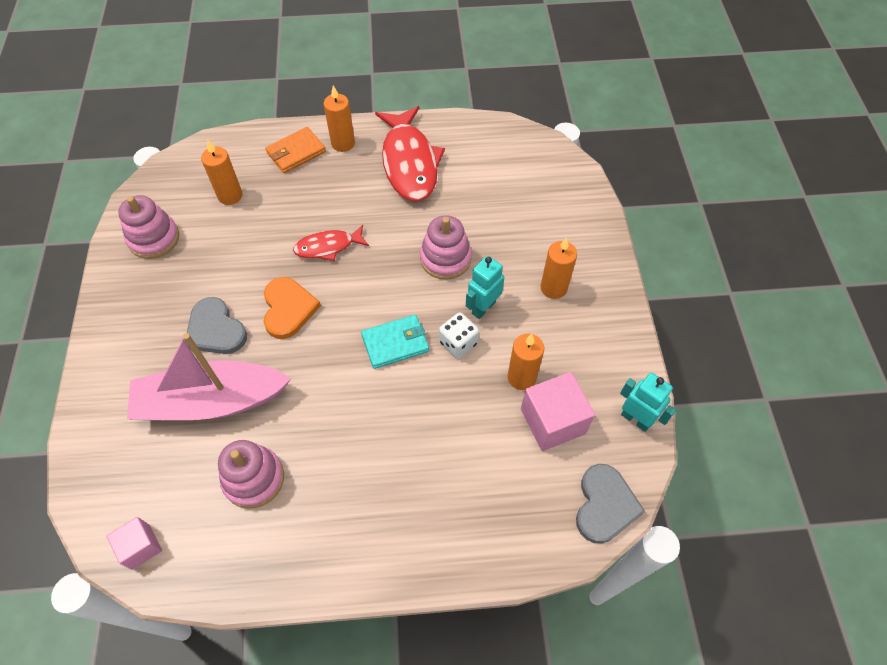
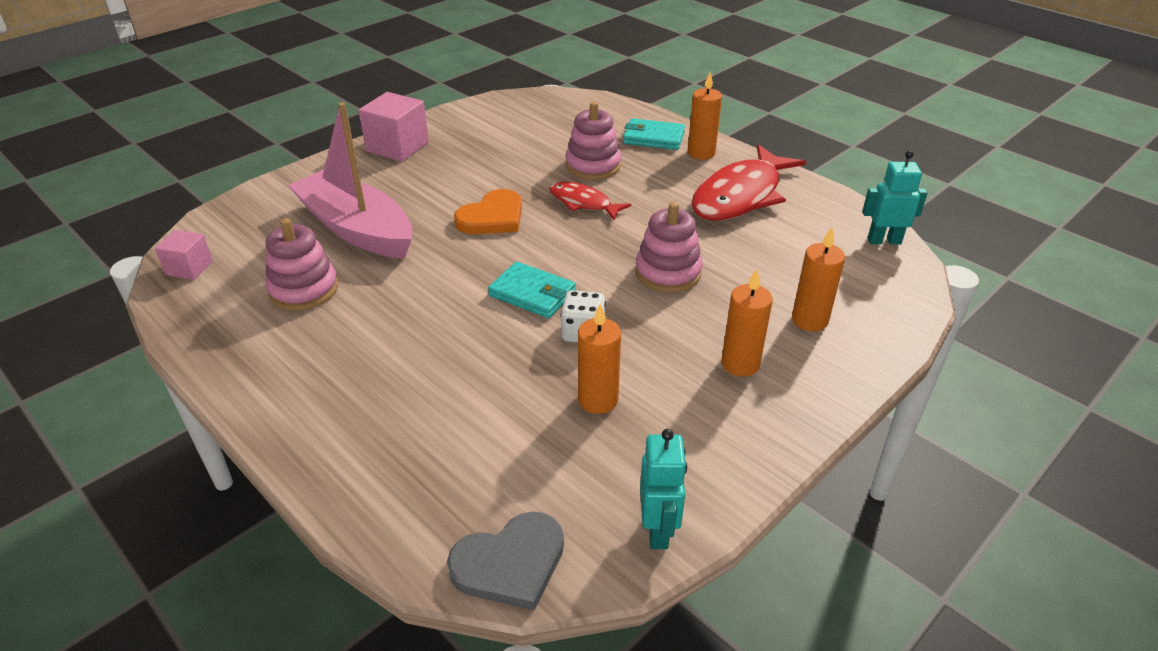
camera: 50 degrees right, 20 degrees down
(154, 238) = (475, 125): pink stacking toy -> pink stacking toy (593, 166)
(215, 330) = (427, 195): grey heart -> none
(230, 196) = (563, 133): orange candle -> orange candle (809, 320)
(296, 152) = (653, 138): orange wallet -> turquoise wallet
(483, 307) = (646, 327): turquoise robot -> turquoise robot (884, 241)
(552, 421) = (572, 455): pink cube -> pink cube (397, 147)

